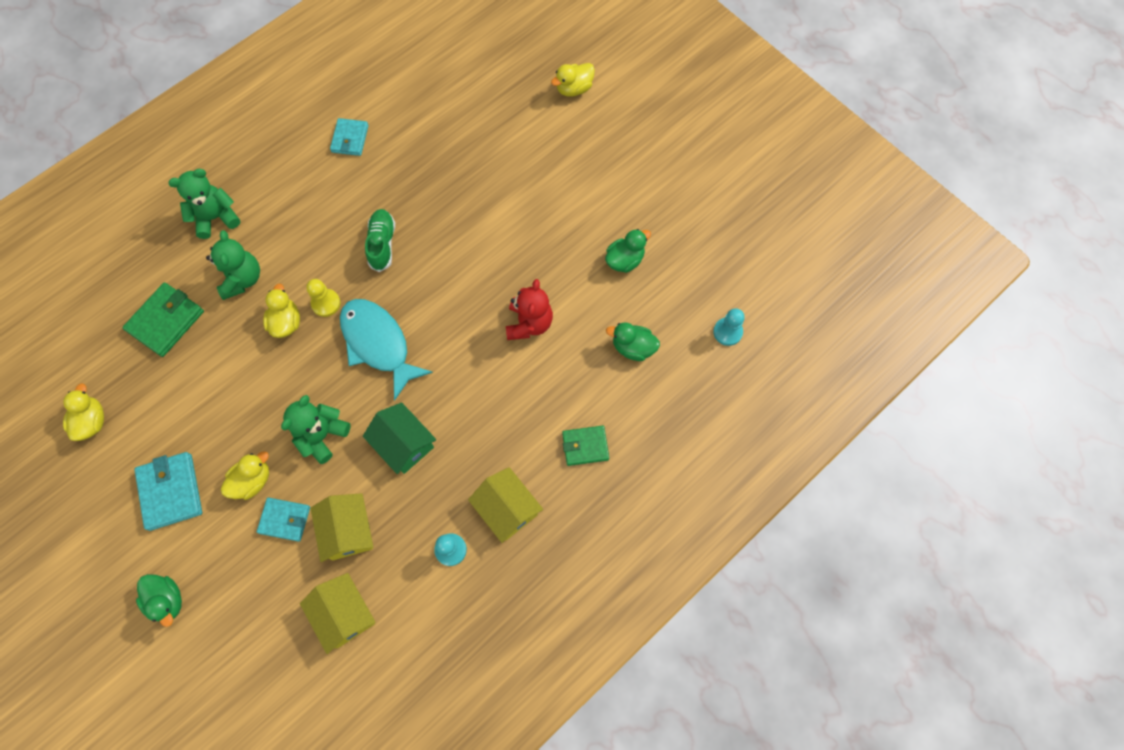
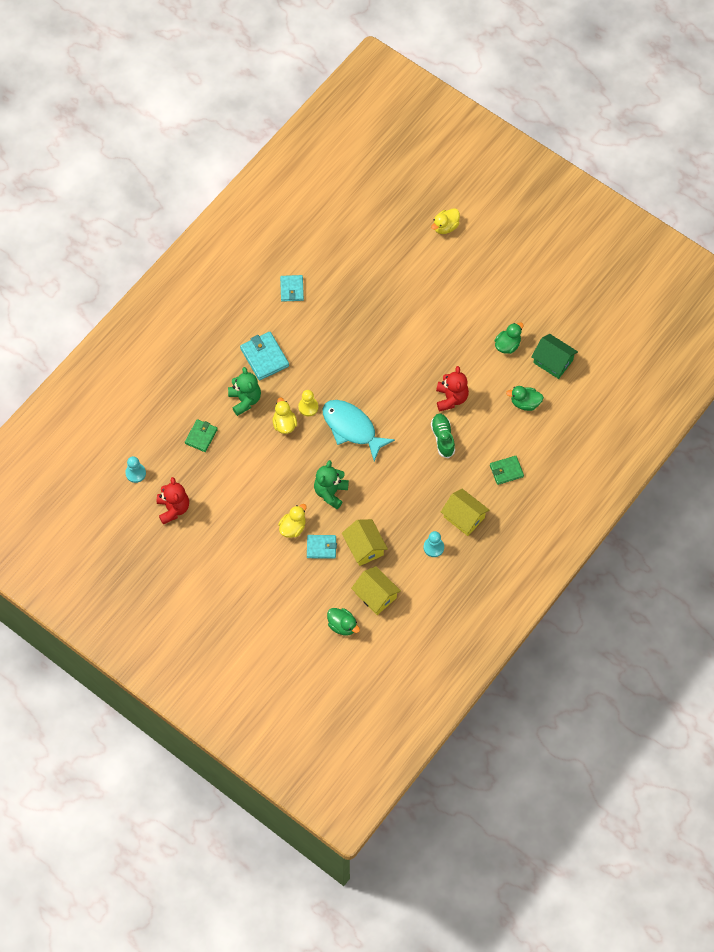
camera: 10 degrees left, 5 degrees down
(92, 421) = (173, 508): yellow duck -> red teddy bear
(166, 321) = (201, 436): green wallet -> green wallet, size x0.66
(167, 600) = (260, 606): green duck -> green duck (342, 625)
(171, 491) = (241, 543): turquoise wallet -> turquoise wallet (264, 357)
(216, 217) = (212, 361): green teddy bear -> none
(382, 244) = (336, 361): green shoe -> green shoe (442, 438)
(404, 444) = (386, 489): green house -> green house (553, 361)
(727, 332) = (587, 382): turquoise pawn -> turquoise pawn (135, 473)

